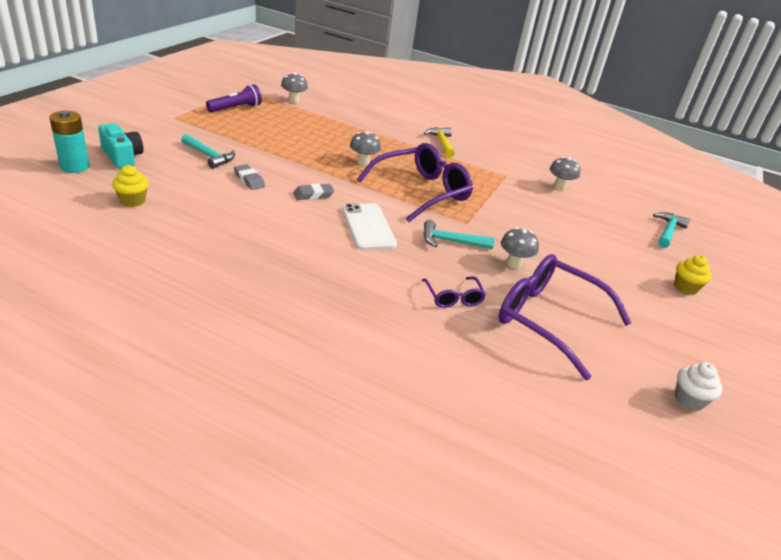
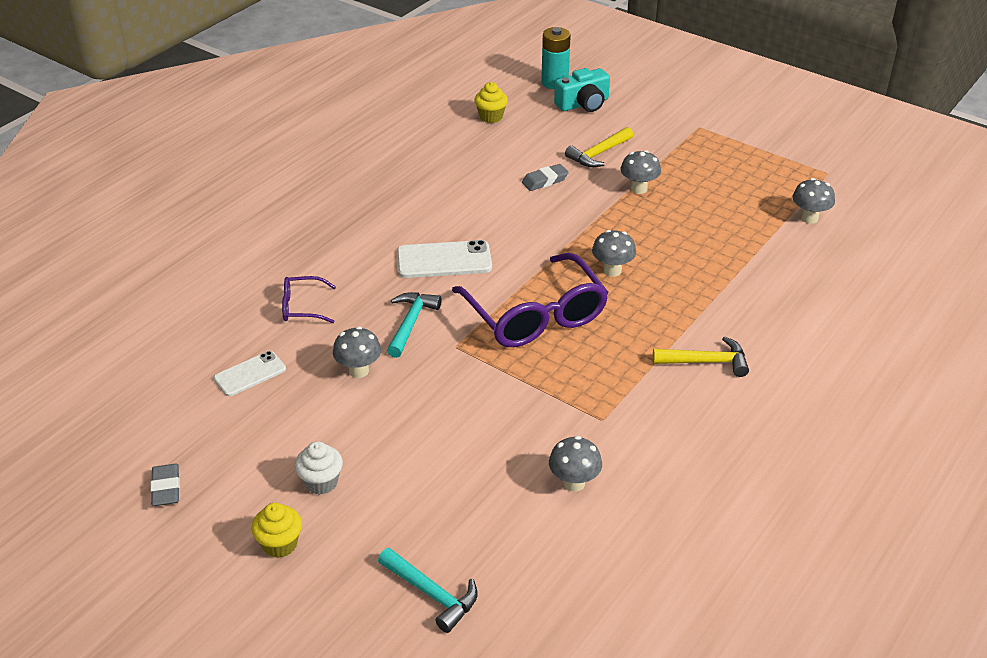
camera: 105 degrees right, 5 degrees up
(209, 156) = (598, 154): turquoise hammer -> yellow hammer
(235, 108) = (751, 169): purple flashlight -> none
(261, 146) = (638, 189): none -> grey mushroom
(313, 195) = (515, 224): grey eraser -> grey eraser (166, 488)
(548, 319) = (250, 374): purple glasses -> white phone
(689, 400) = (98, 452): white cupcake -> white cupcake (321, 482)

